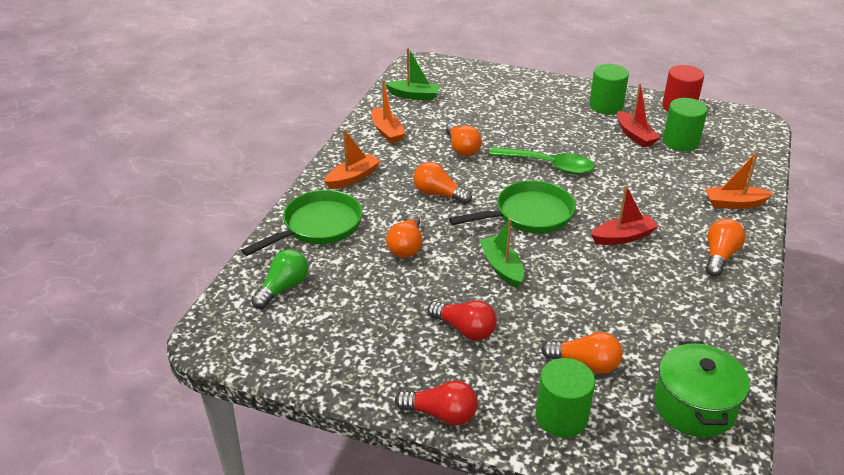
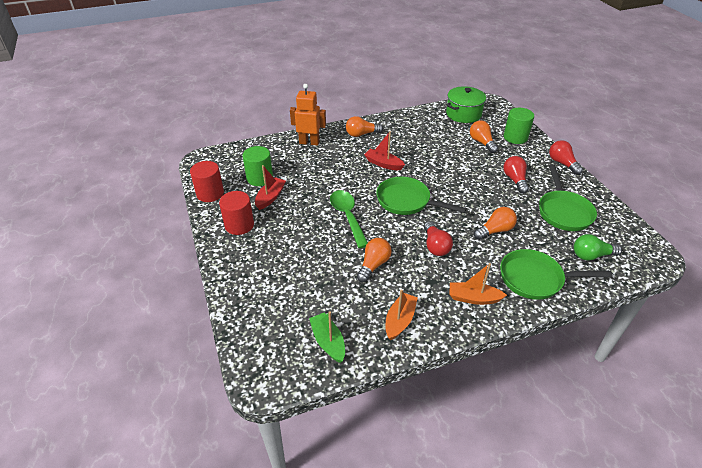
camera: 130 degrees left, 5 degrees up
(361, 324) = (563, 212): none -> green pan
(438, 194) = (435, 246): orange light bulb -> red light bulb
(502, 267) = (461, 189): green boat -> none
(606, 106) = (239, 225): green cylinder -> red cylinder
(734, 203) = (309, 142): orange boat -> orange robot

